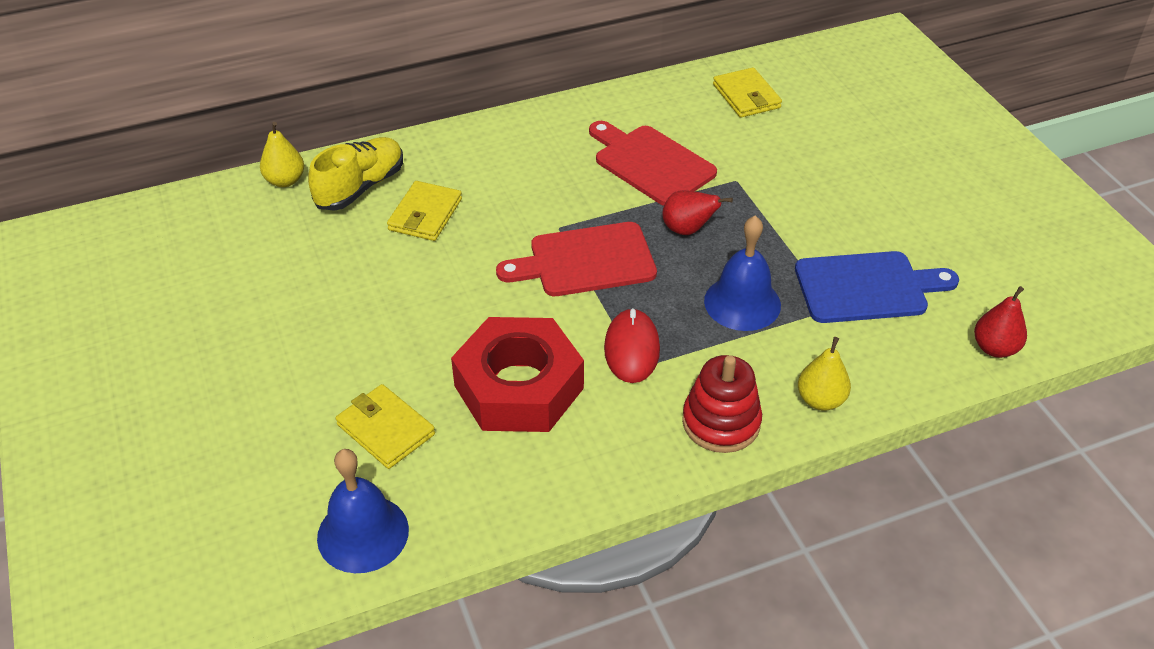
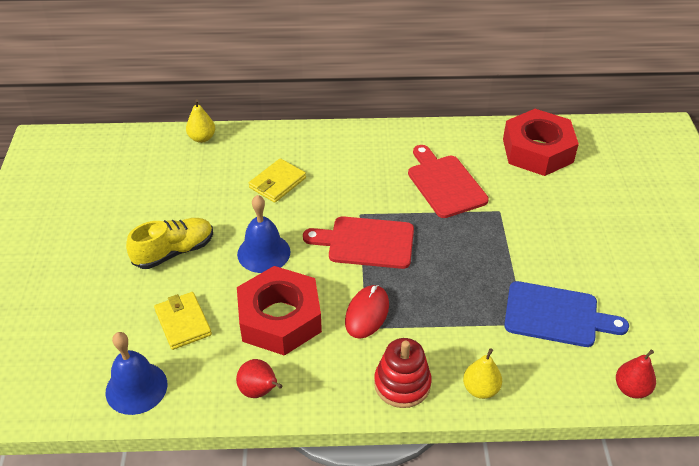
camera: 20 degrees right, 0 degrees up
(360, 187) = (246, 154): yellow shoe -> yellow shoe (174, 252)
(687, 230) = (447, 238): red pear -> red pear (259, 391)
(742, 303) = (459, 302): blue bell -> blue bell (263, 253)
(746, 96) = (537, 150): yellow wallet -> red nut

